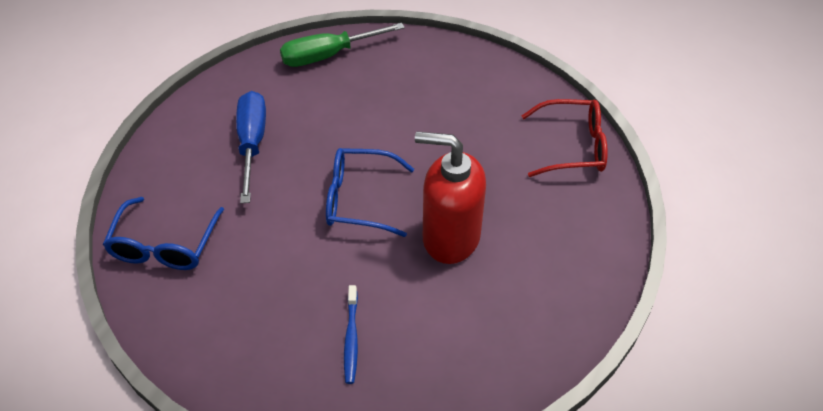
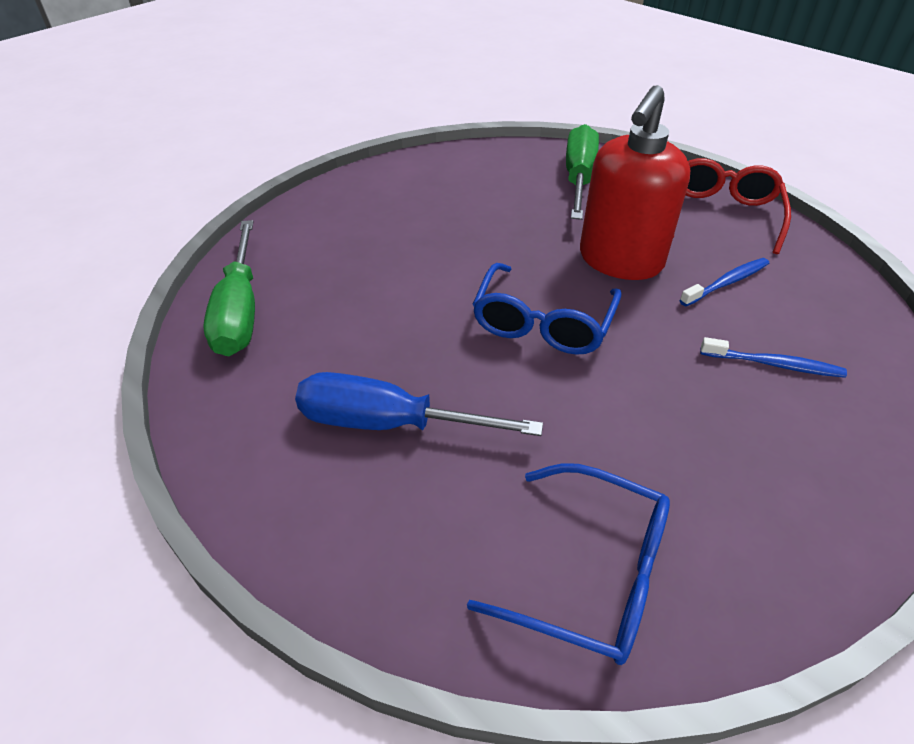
camera: 75 degrees left, 5 degrees down
(445, 310) = (726, 283): none -> blue toothbrush
(568, 198) = (578, 178): none -> green screwdriver
(573, 147) = (508, 161): red glasses -> red glasses (721, 214)

